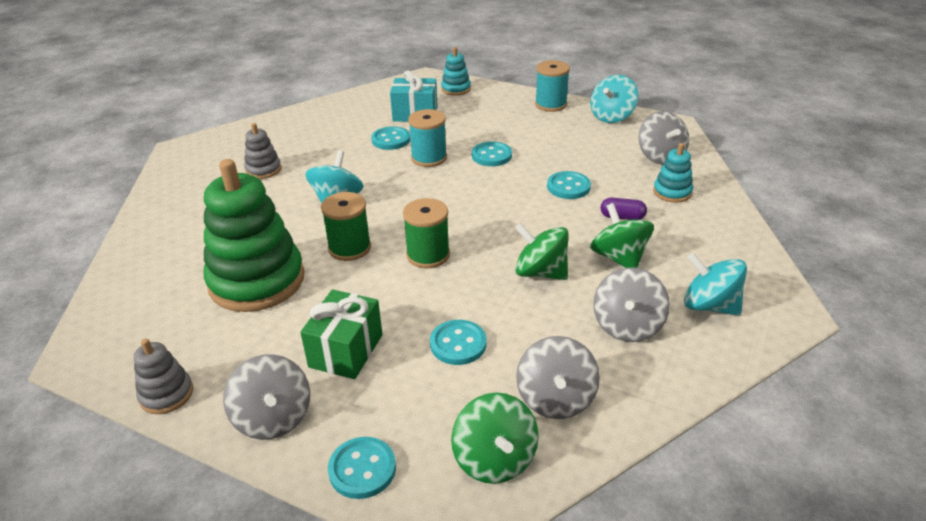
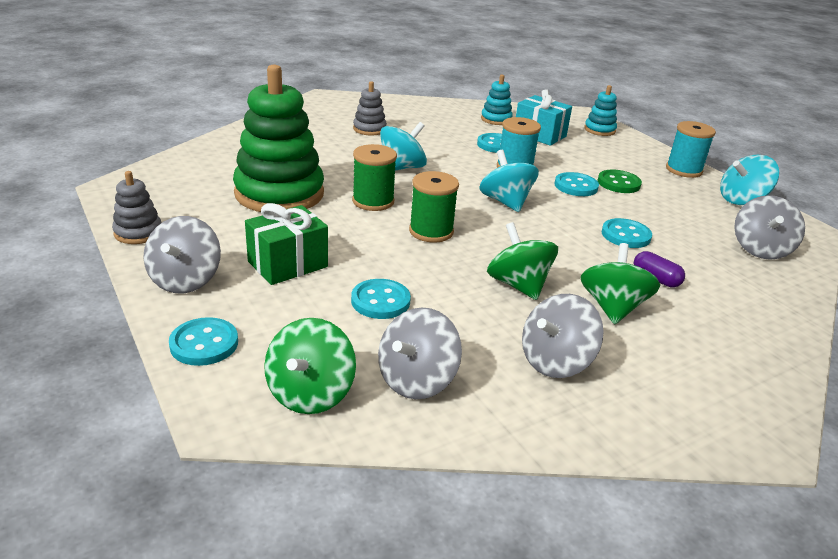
camera: 30 degrees right, 5 degrees down
(518, 138) = (618, 183): none -> green button
(672, 192) = (739, 281): turquoise stacking toy -> turquoise stacking toy (496, 119)
(709, 306) = (668, 387): turquoise spinning top -> turquoise spinning top (505, 202)

